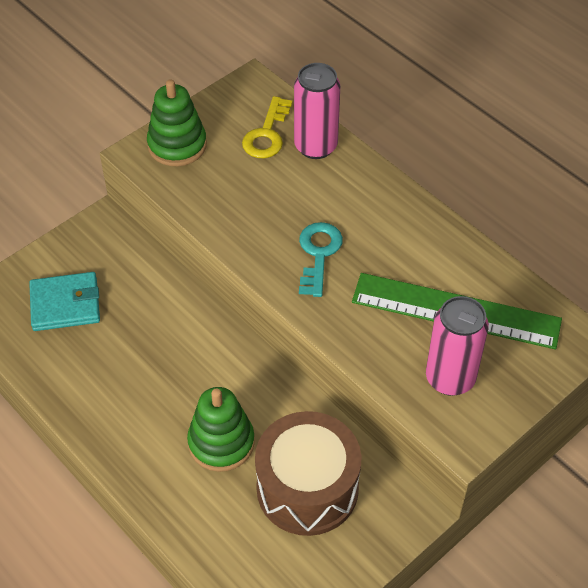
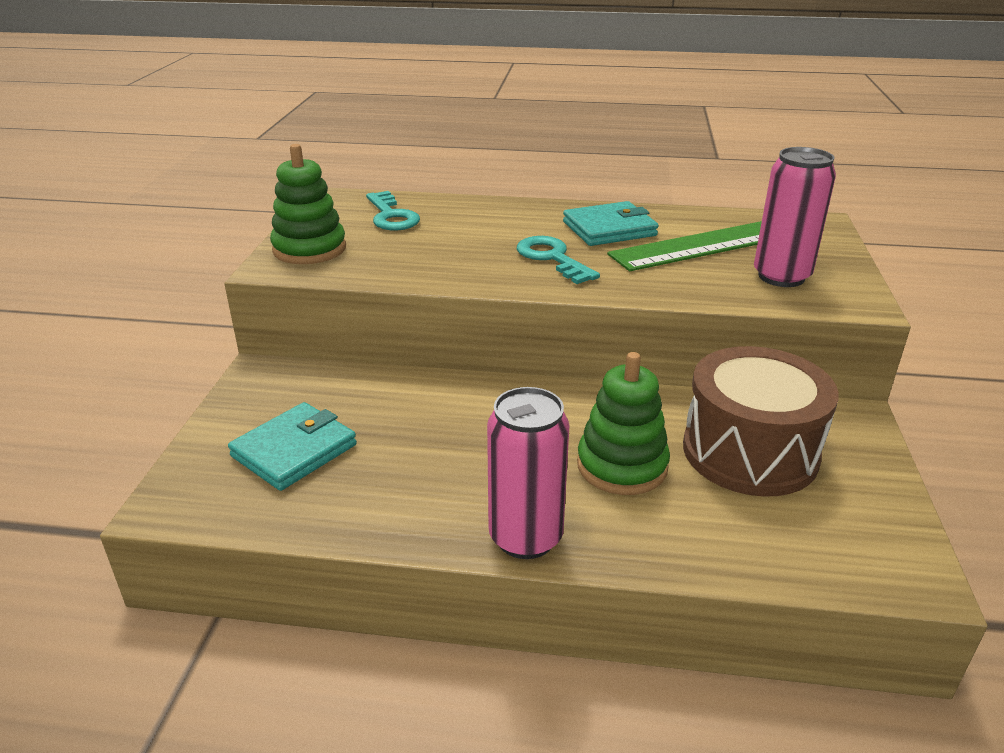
camera: 40 degrees left, 20 degrees down
(267, 134) = (391, 216): yellow key -> turquoise key
(315, 146) = (447, 208): pink can -> pink can (525, 537)
(401, 245) = (609, 229): none -> turquoise wallet

